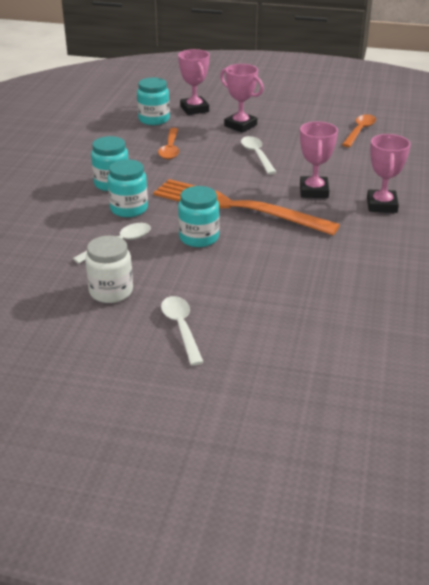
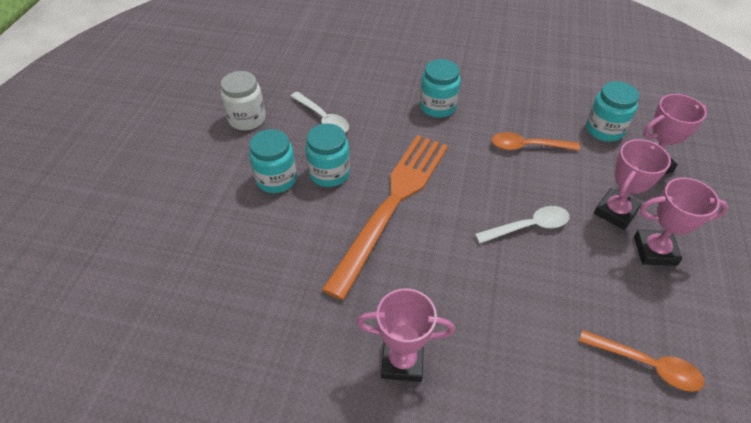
camera: 90 degrees right, 15 degrees up
(129, 209) = (387, 121): turquoise jar -> turquoise jar (276, 179)
(181, 328) = (183, 163): white spoon -> none
(313, 191) = (436, 282): pink trophy -> pink trophy (654, 251)

